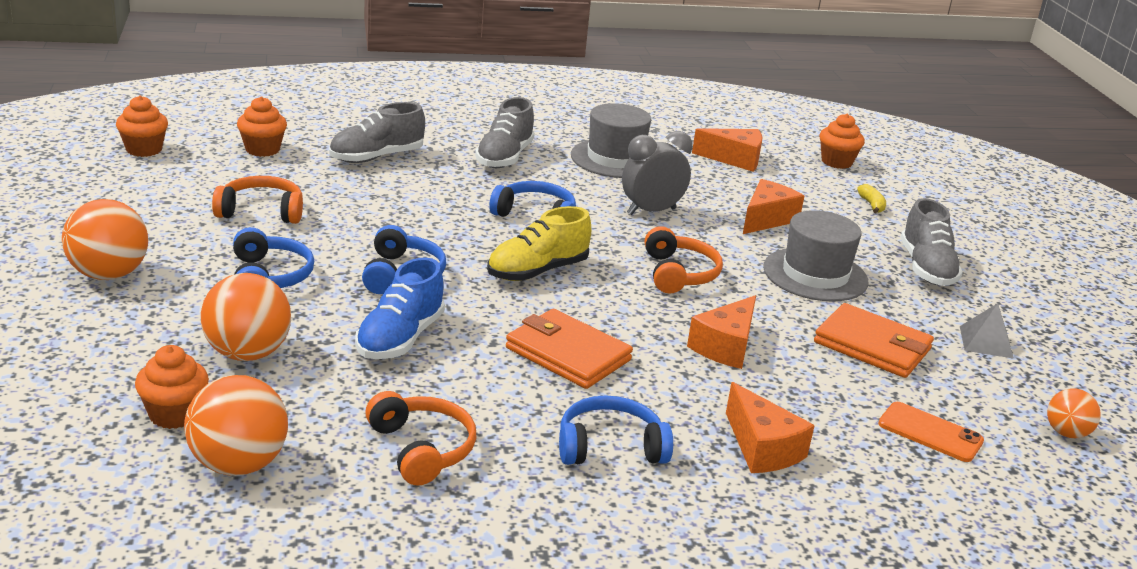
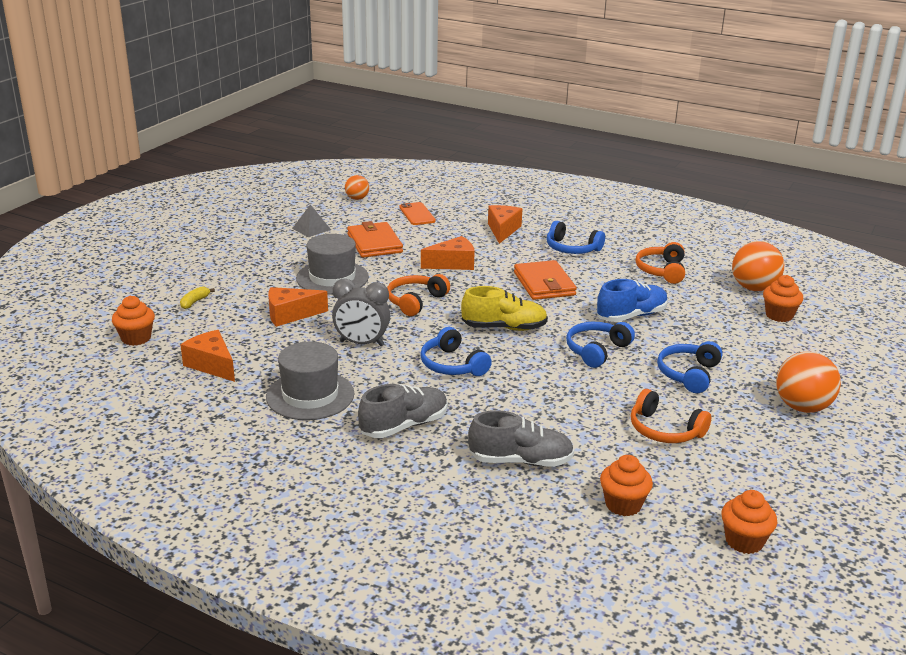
camera: 140 degrees left, 0 degrees up
(247, 353) = (726, 332): orange ball -> none
(926, 268) = (257, 262): grey shoe -> none

